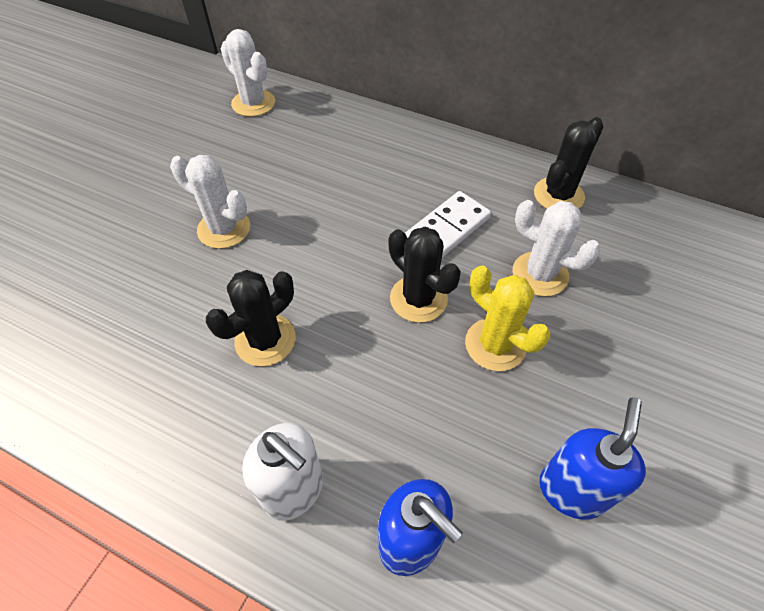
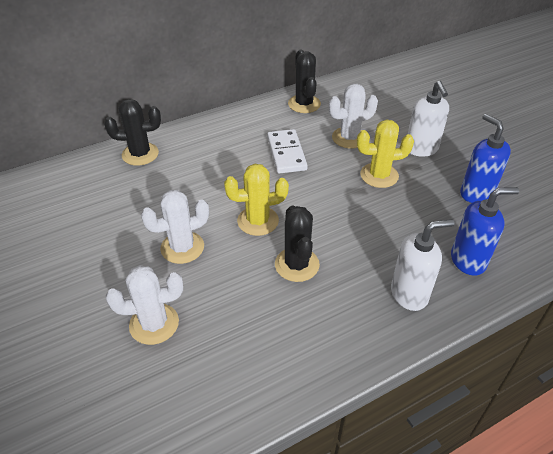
camera: 55 degrees left, 10 degrees down
(253, 103) = (72, 182): white cactus -> white cactus (154, 324)
(309, 267) = (258, 221): none -> yellow cactus
(418, 299) = (325, 188): black cactus -> black cactus (140, 154)
(603, 368) = (421, 149): none -> white soap dispenser

